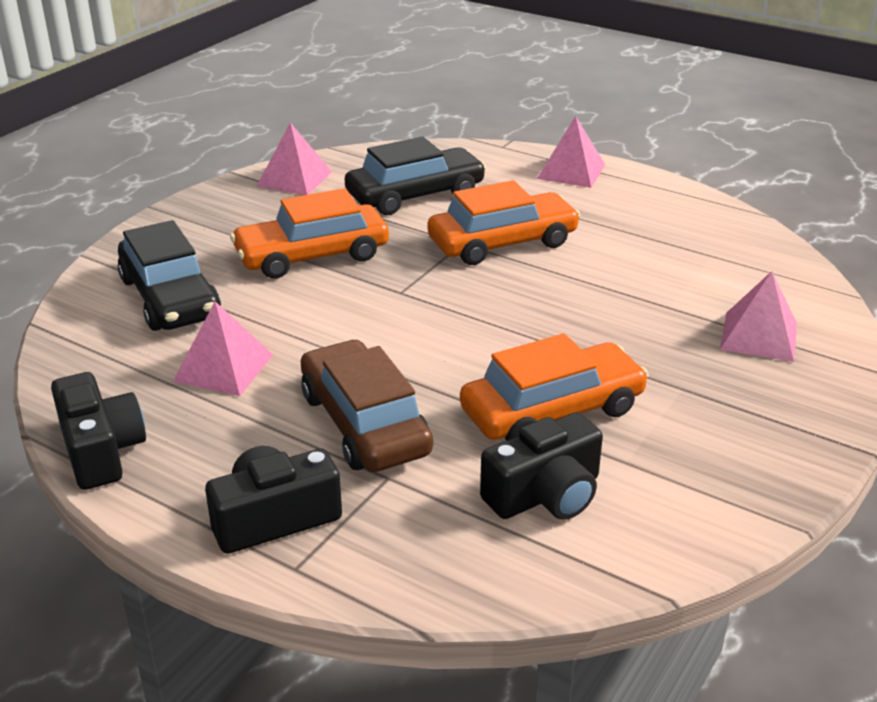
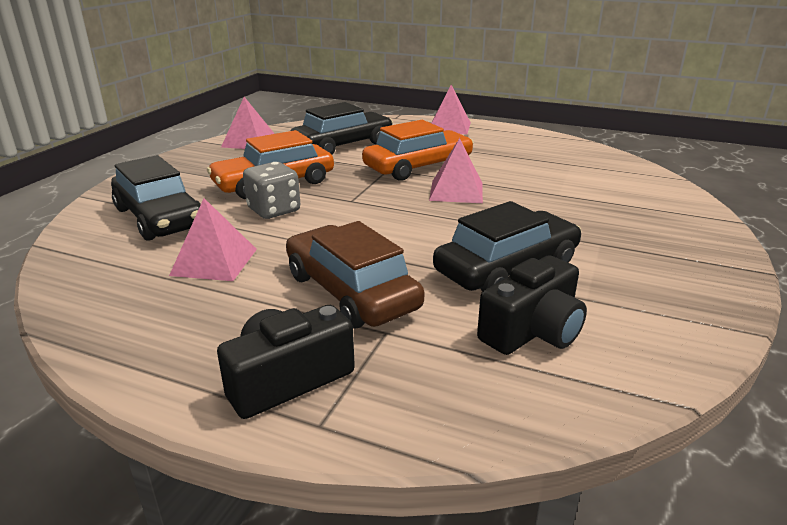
camera: 10 degrees left, 5 degrees down
(101, 450) = (103, 337): black camera -> none
(303, 299) = (274, 210): none -> grey dice
(552, 411) = (507, 267): orange car -> black car
(759, 336) = (635, 206): pink pyramid -> pink pyramid (456, 191)

